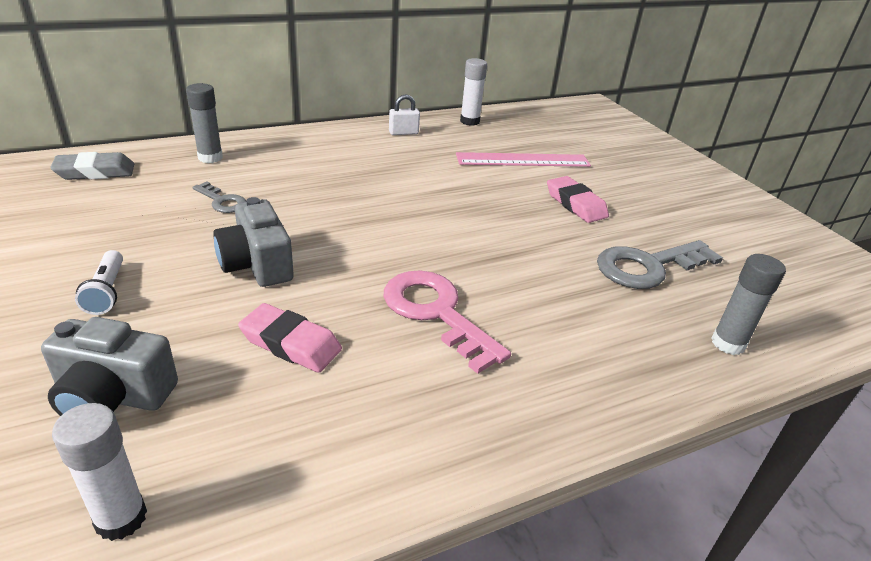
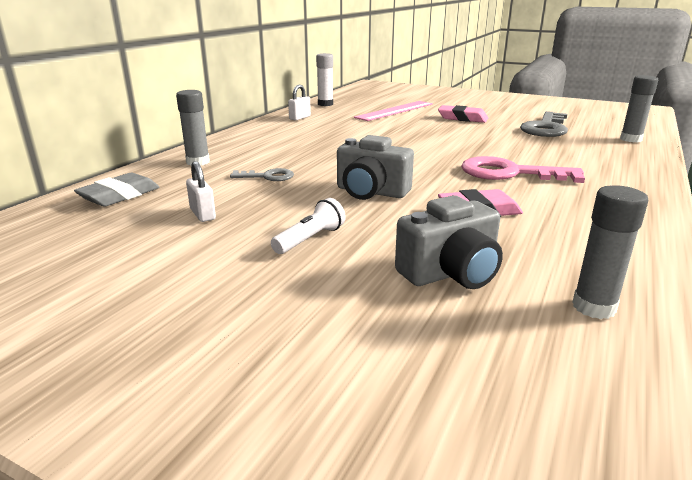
camera: 35 degrees left, 10 degrees down
(101, 221) = (202, 214): none -> white padlock
(107, 291) = (310, 239): white flashlight -> white flashlight turned 90 degrees counterclockwise
(121, 518) = (594, 307): white glue stick -> grey glue stick

